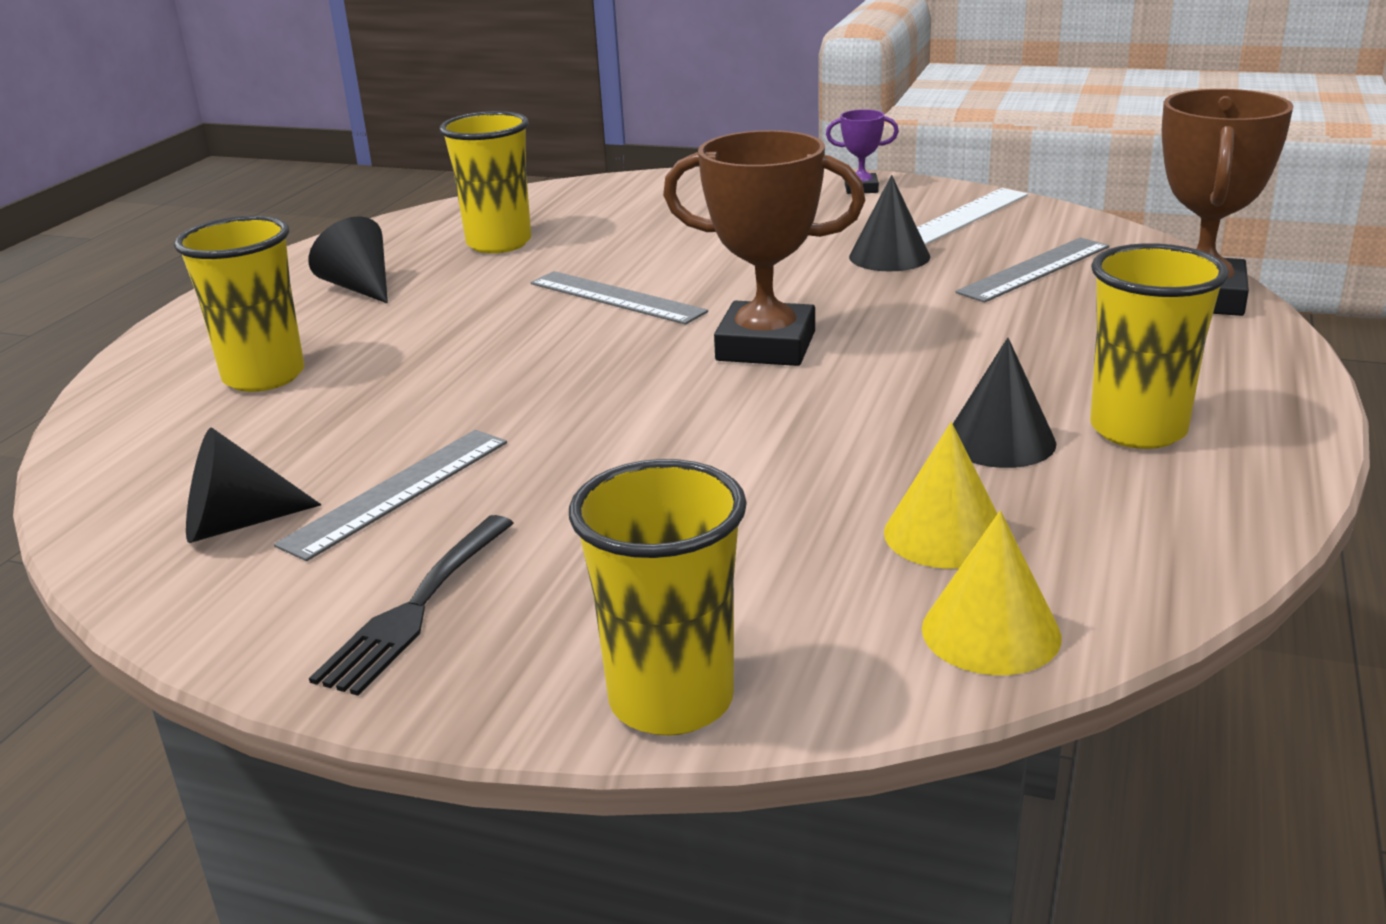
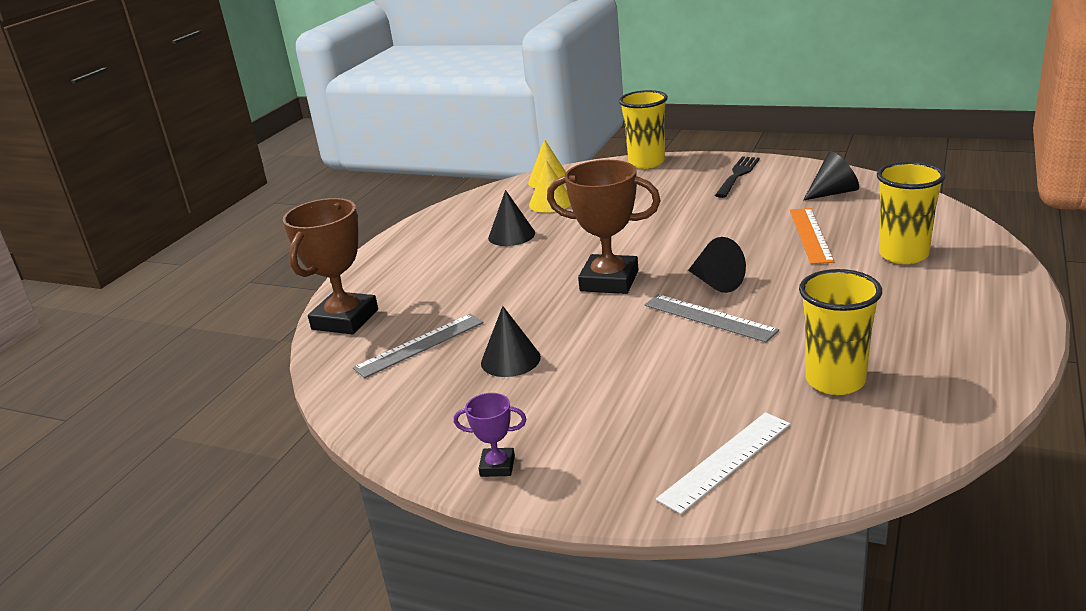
camera: 175 degrees left, 0 degrees up
(360, 287) = (915, 327): black cone -> black cone (716, 283)
(378, 417) = (810, 235): none -> orange ruler
(397, 492) = (773, 206): grey ruler -> none
(965, 216) = (427, 413): white ruler -> white ruler (726, 461)
(1138, 430) = (451, 242): yellow cup -> none

